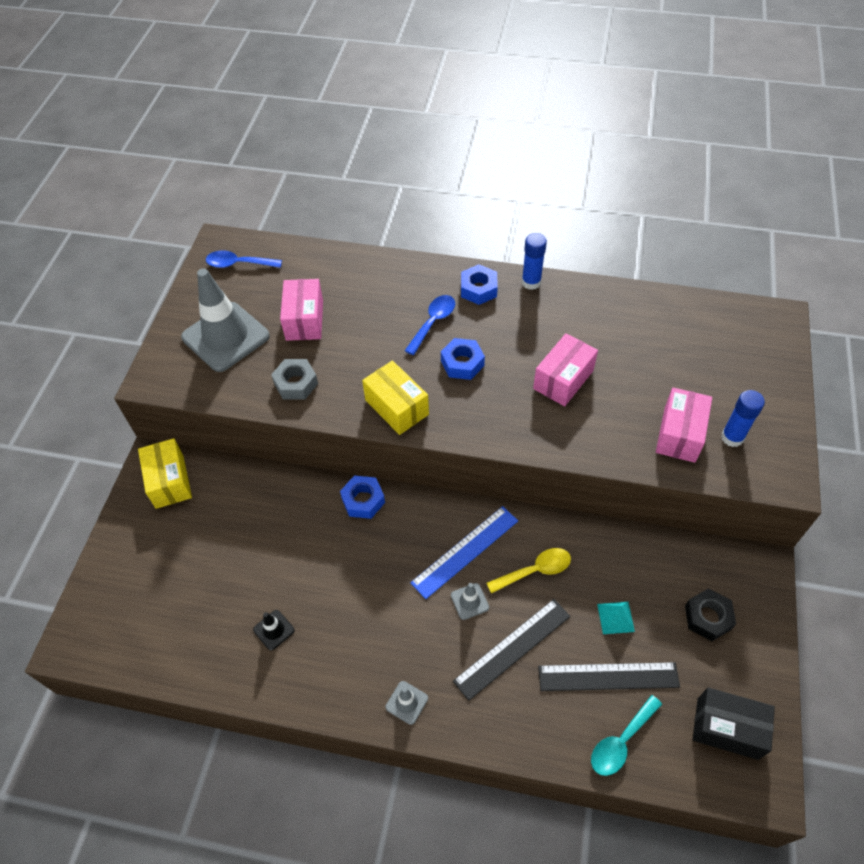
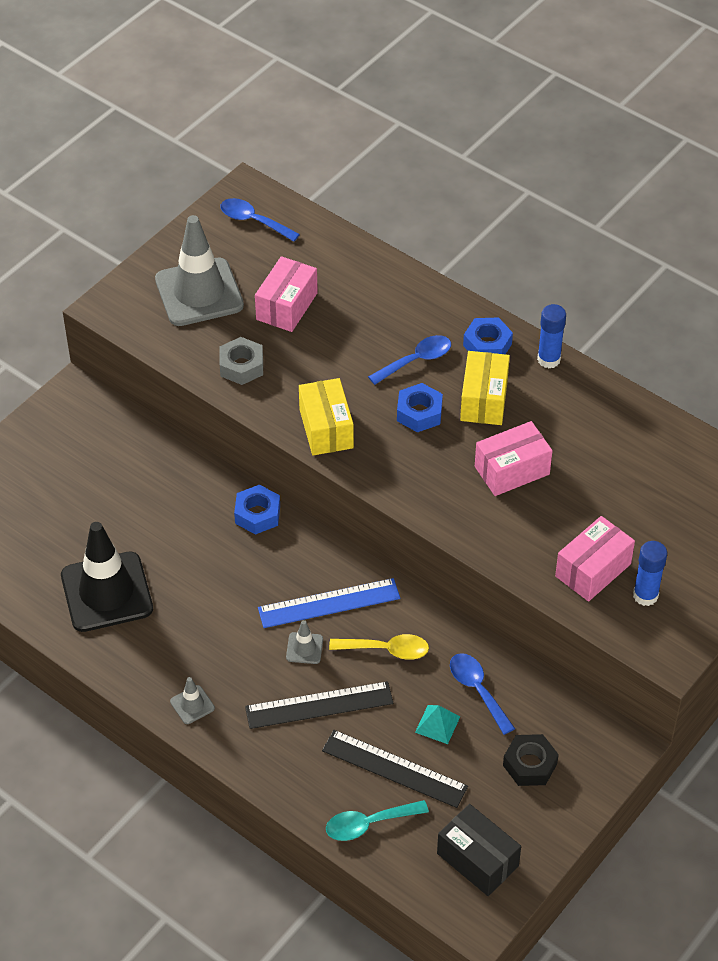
camera: 25 degrees right, 5 degrees down
(169, 481) = (80, 418): yellow box -> yellow box (484, 400)
(274, 630) = (106, 592): black traffic cone -> black traffic cone, size x2.41
(626, 571) = (478, 690): none -> blue spoon

